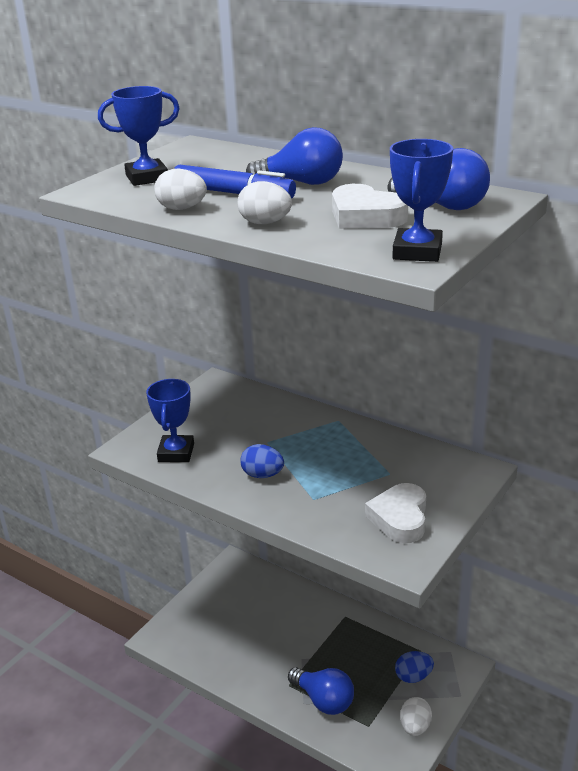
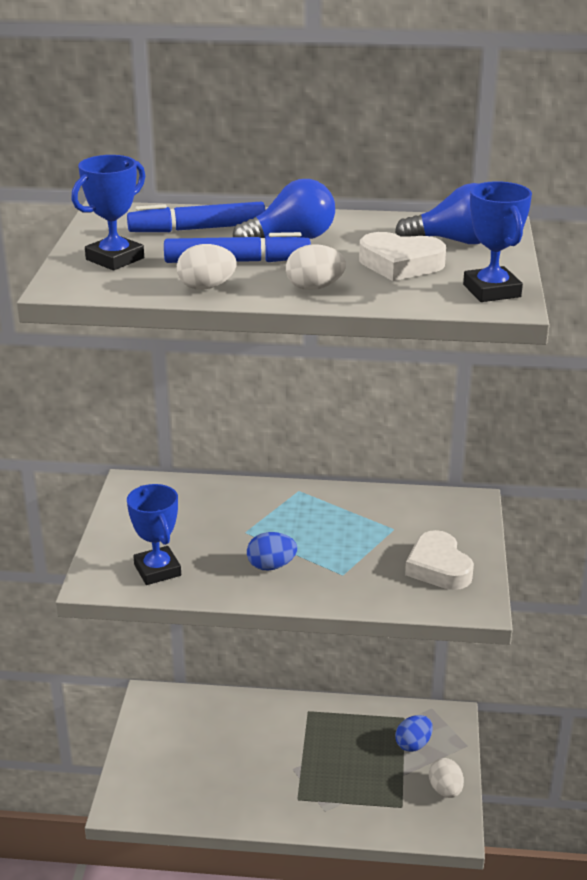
camera: 30 degrees left, 0 degrees up
(240, 165) = (198, 229): none -> blue marker
(324, 700) = (343, 800): blue light bulb -> none

